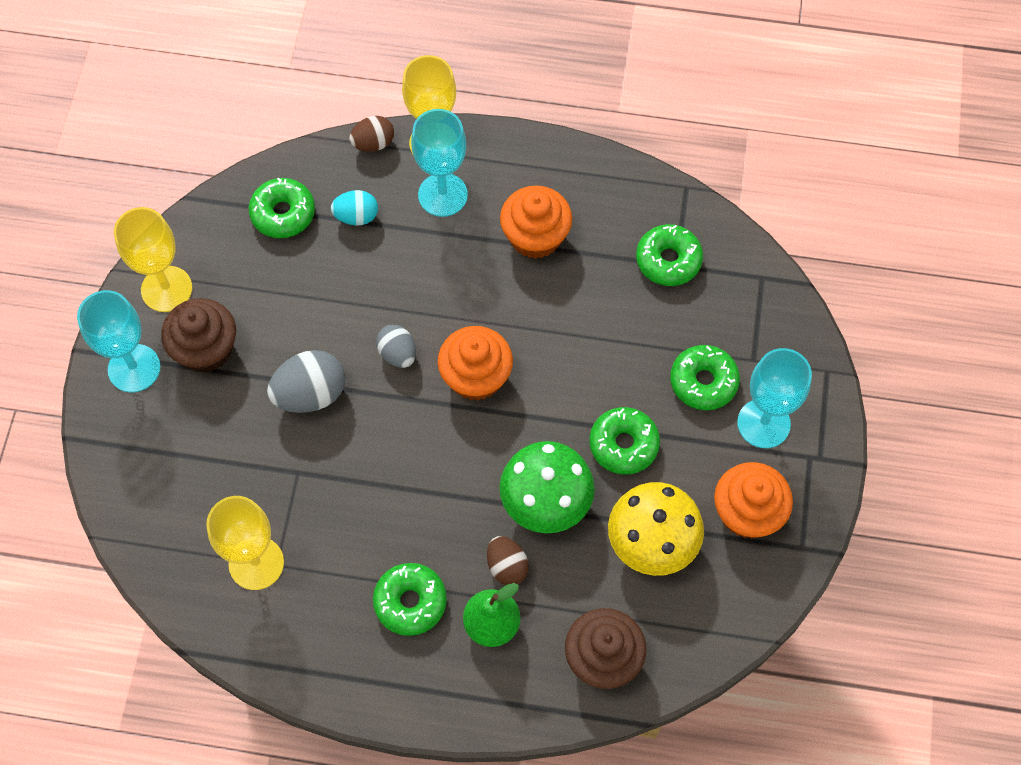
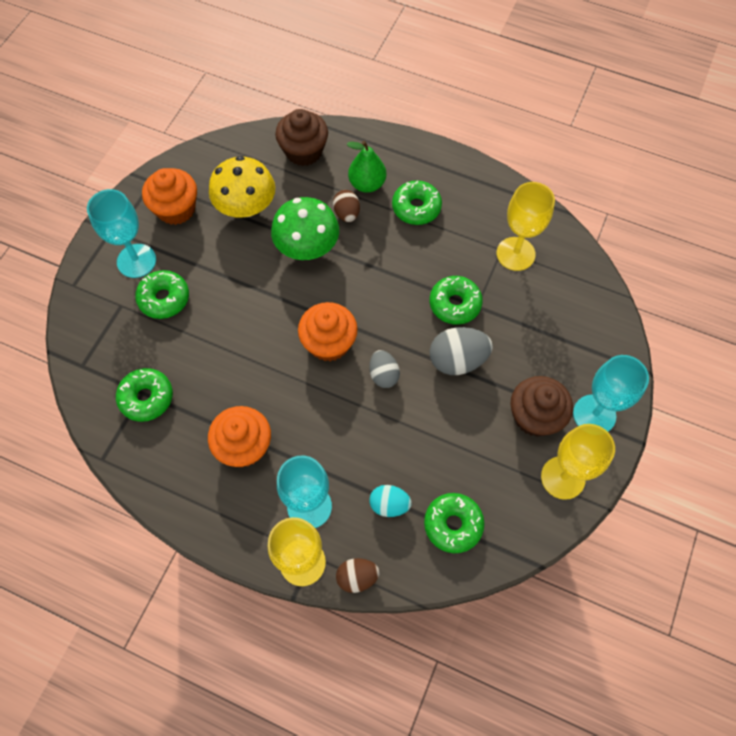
camera: 165 degrees left, 0 degrees up
(623, 445) = (239, 270): green donut -> green donut (455, 304)

